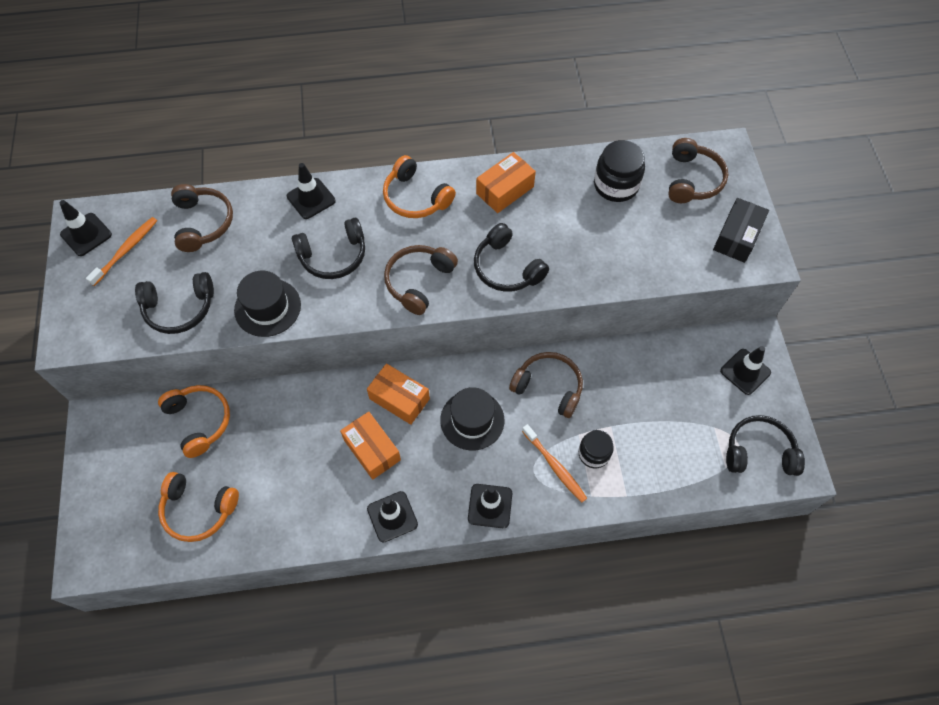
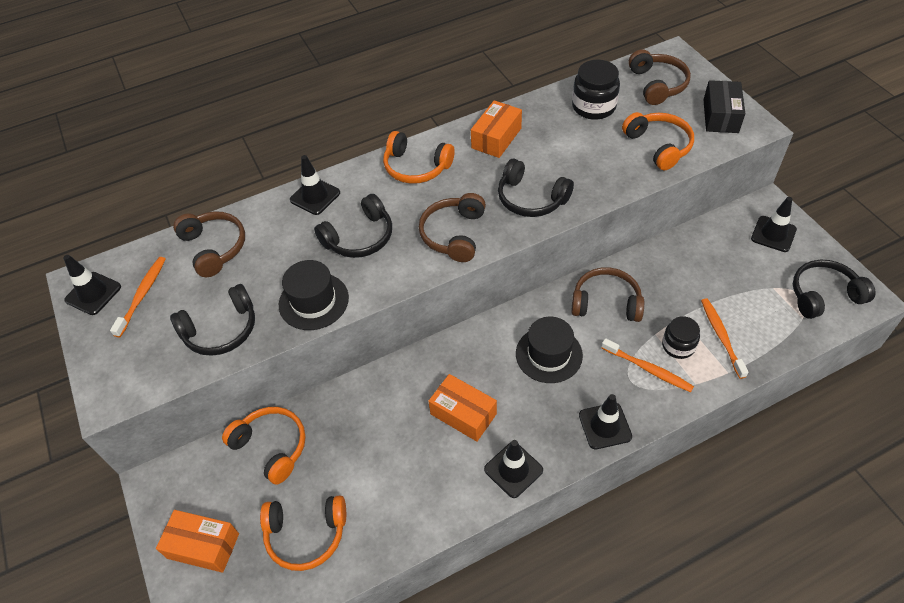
camera: 15 degrees left, 10 degrees down
(399, 399) = (469, 358): orange box -> orange box (203, 545)
(638, 459) = (721, 337): none -> orange toothbrush
(657, 251) = (659, 146): none -> orange headphones

